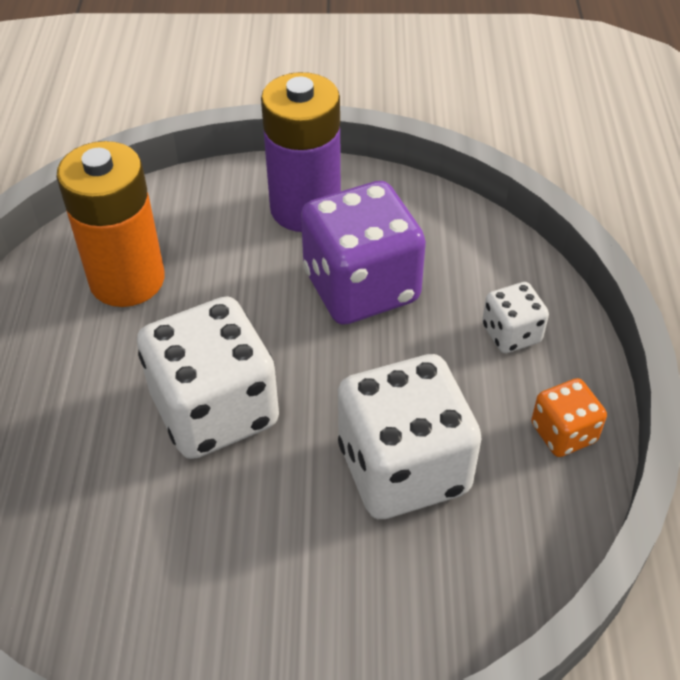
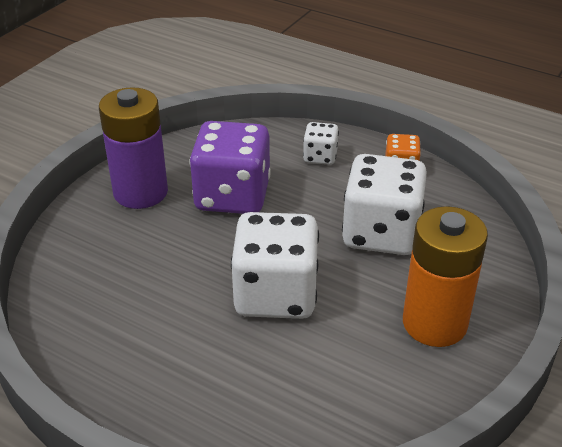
camera: 60 degrees left, 10 degrees down
(127, 280) = (118, 298): orange battery -> orange battery (434, 323)

